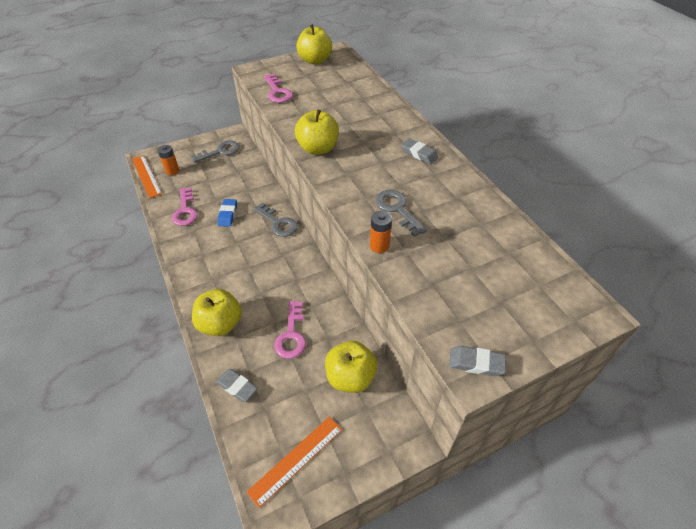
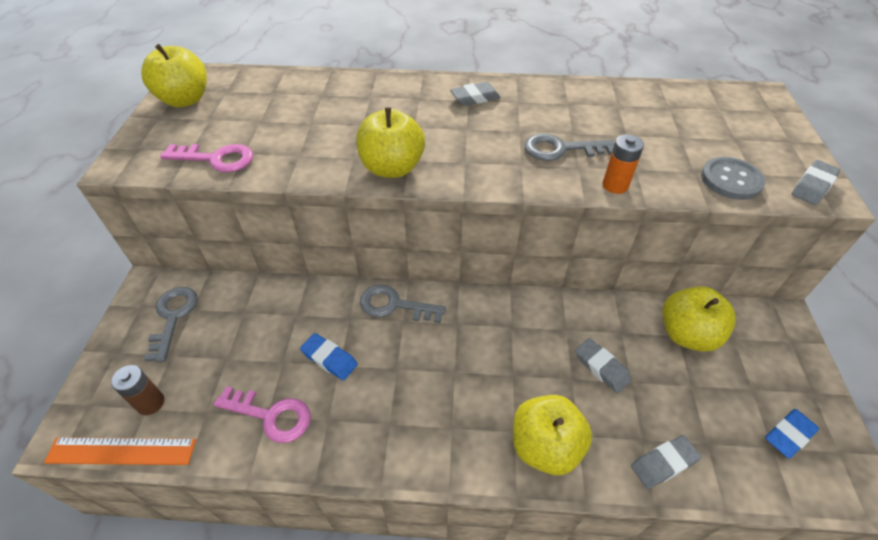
camera: 60 degrees left, 0 degrees up
(172, 171) = (150, 403): orange battery -> brown battery
(278, 223) = (394, 305): grey key -> grey key turned 150 degrees counterclockwise
(291, 335) = (601, 367): pink key -> grey eraser
(296, 459) = (788, 435): orange ruler -> blue eraser
(439, 308) = (731, 180): none -> grey button

